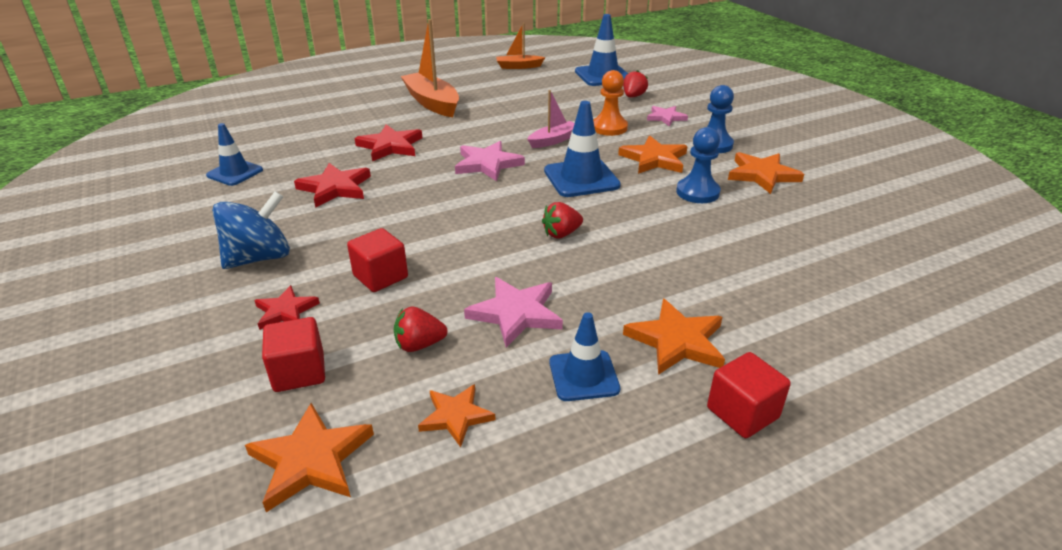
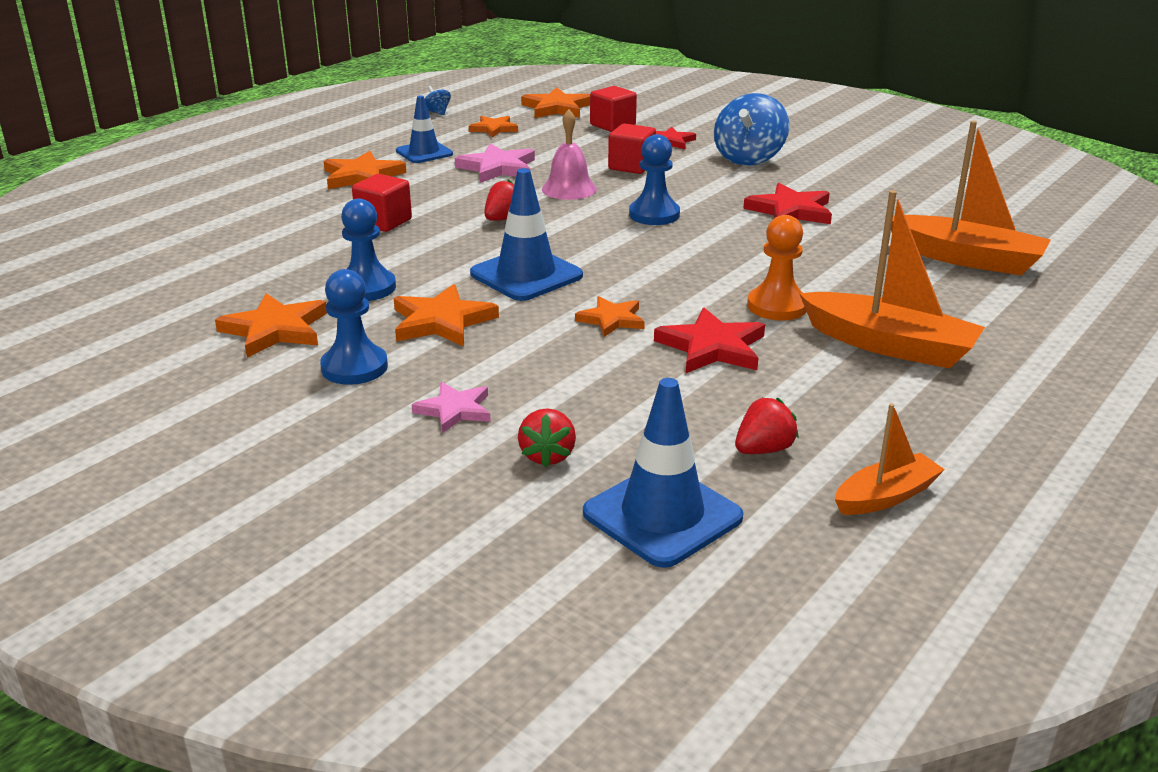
camera: 155 degrees right, 5 degrees down
(235, 173) = (923, 203): blue traffic cone -> none
(304, 131) = (966, 258): none -> orange boat
(390, 146) = (818, 264): red star -> red star (712, 347)
(419, 345) = (551, 145): red strawberry -> red strawberry (763, 450)
(437, 209) = (654, 215): none -> blue pawn
(473, 258) = (569, 189): none -> pink bell
(488, 164) = (662, 268): pink star -> none
(505, 516) = (437, 112): none -> blue spinning top
(553, 140) = (611, 320): pink boat -> orange star
(609, 128) = (543, 363): orange pawn -> orange pawn (777, 306)
(742, 413) = (310, 157): red cube -> red cube (384, 222)

